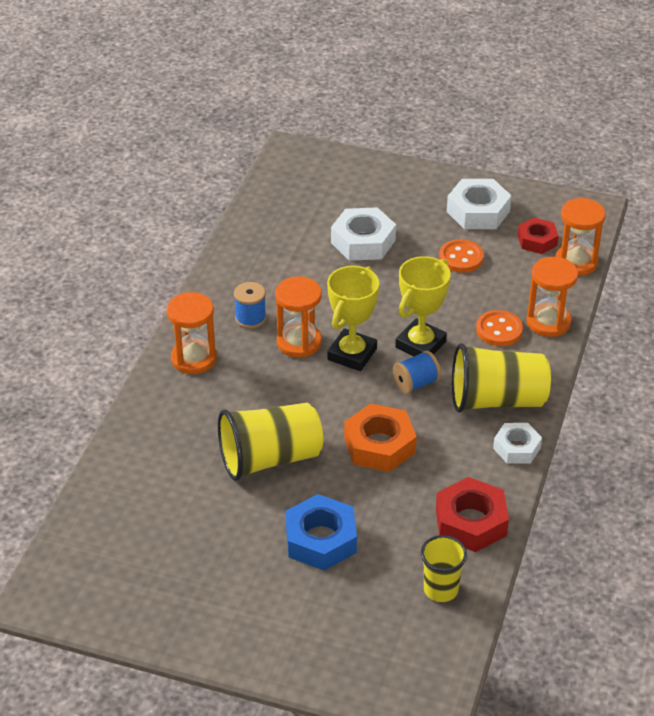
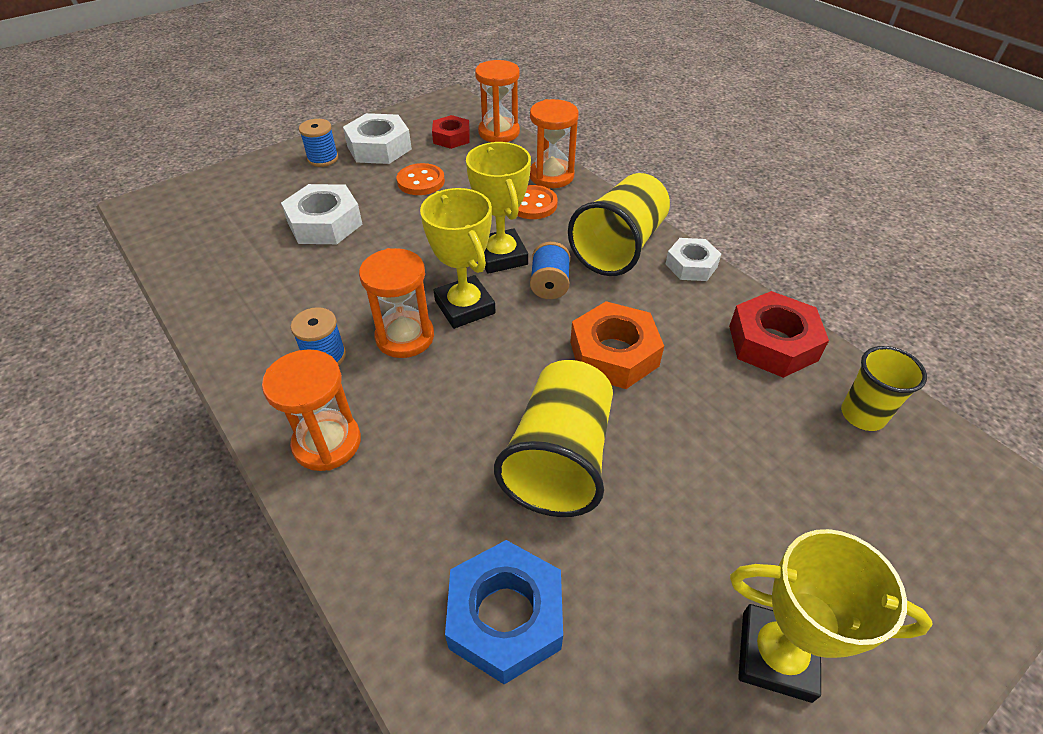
camera: 55 degrees left, 5 degrees up
(221, 597) = (776, 655): none -> yellow trophy
(321, 539) = (727, 481): blue nut -> blue nut (505, 616)
(431, 193) = (323, 159): none -> blue spool

